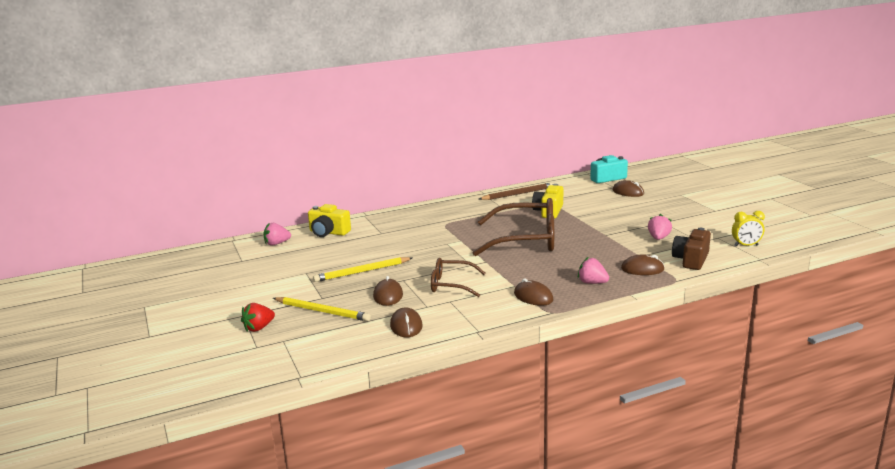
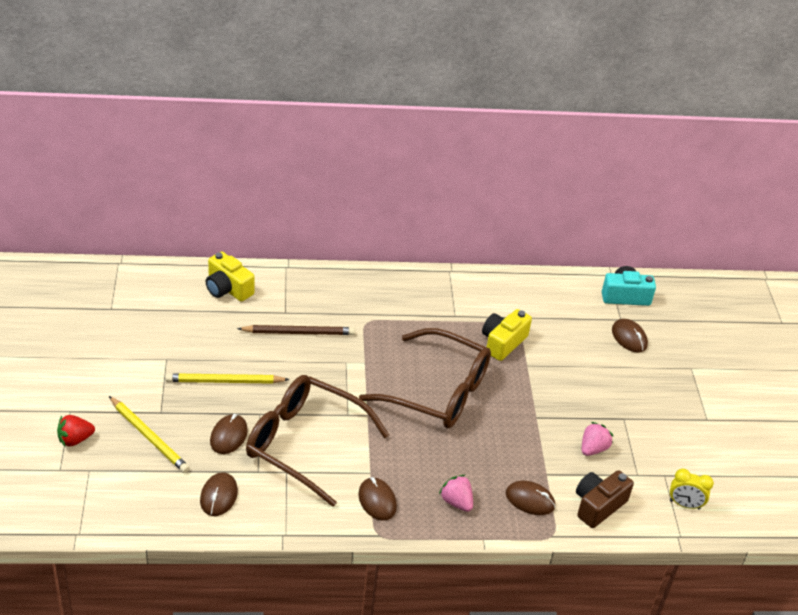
camera: 15 degrees right, 20 degrees up
(277, 243) = (162, 289): pink strawberry -> none
(451, 285) = (304, 444): brown glasses -> brown glasses, size x1.81
(518, 194) = (491, 289): brown pencil -> brown pencil (299, 332)

